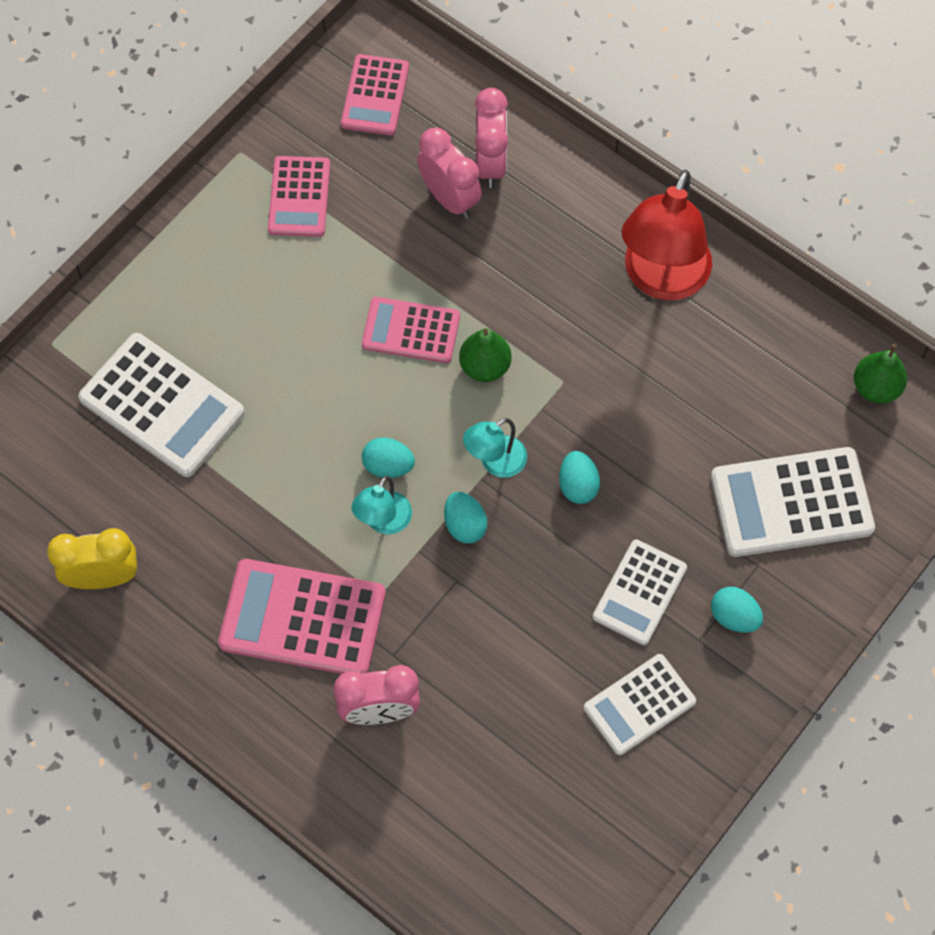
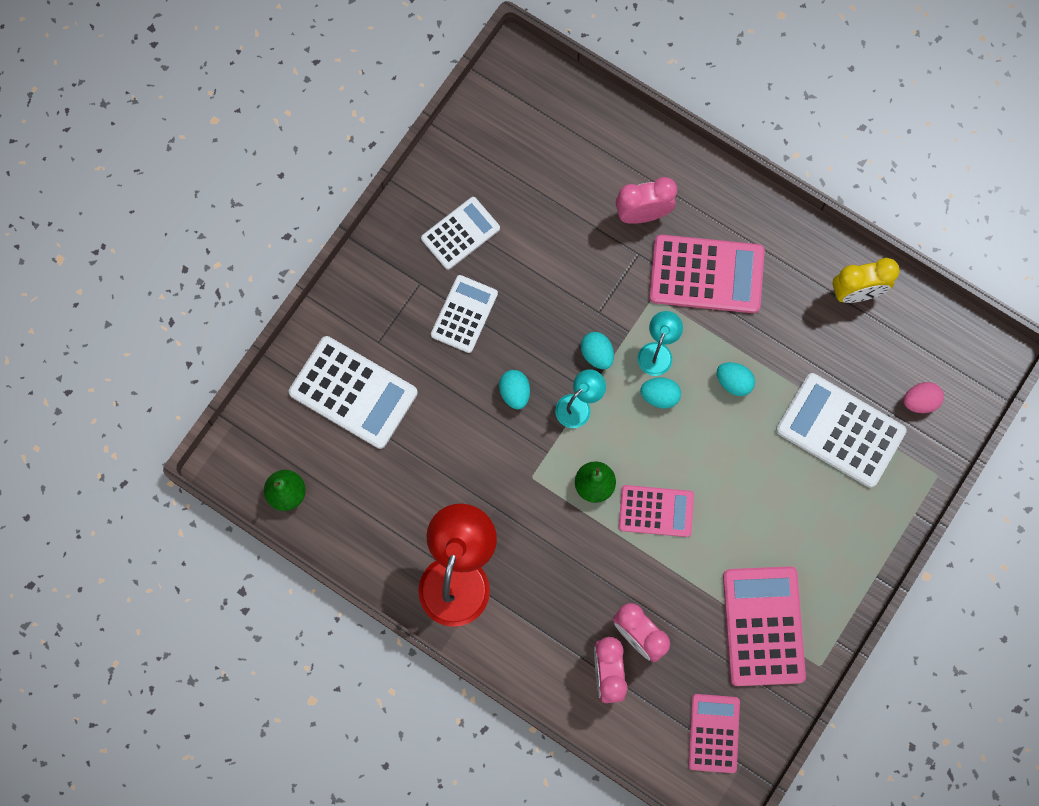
camera: 175 degrees right, 10 degrees up
(51, 432) = (920, 401): none -> pink egg
(299, 197) = (763, 626): pink calculator -> pink calculator, size x1.57
(734, 617) = (395, 302): turquoise egg -> turquoise egg (733, 382)
(791, 502) = (353, 393): white calculator -> white calculator turned 45 degrees clockwise

